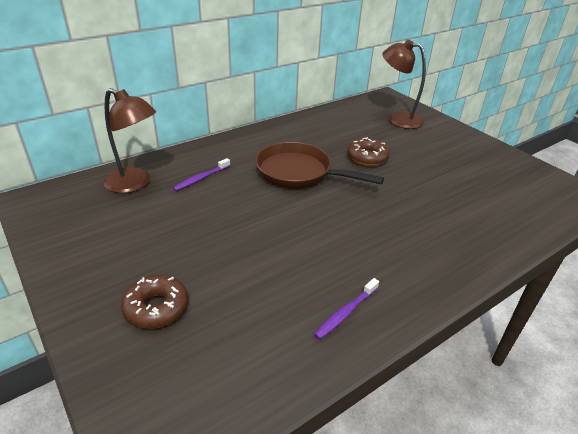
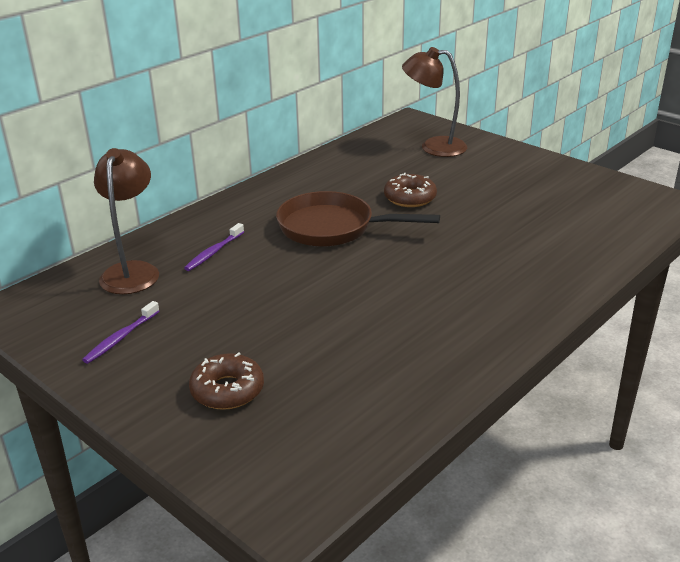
camera: 10 degrees left, 5 degrees down
(135, 184) = (132, 271): brown lamp -> brown lamp turned 105 degrees counterclockwise
(346, 313) = (438, 359): purple toothbrush -> purple toothbrush (121, 338)

